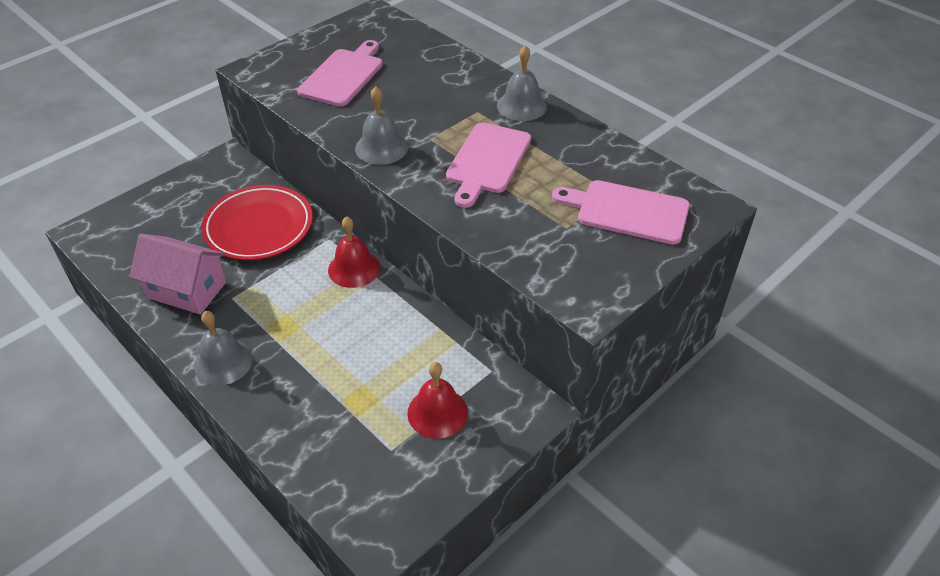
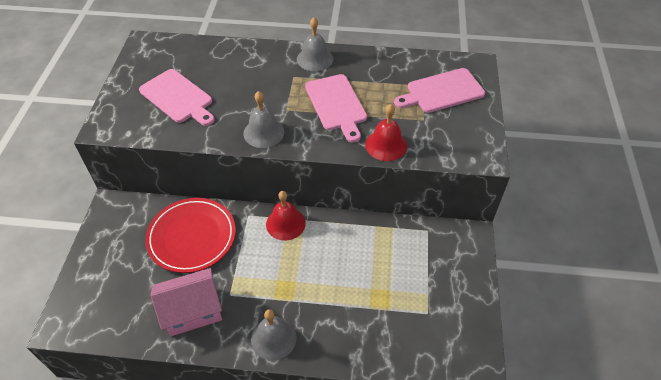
camera: 40 degrees left, 5 degrees up
(343, 75) = (178, 97): pink cutting board -> pink cutting board turned 150 degrees clockwise
(437, 412) = (427, 274): red bell -> red bell (386, 145)

